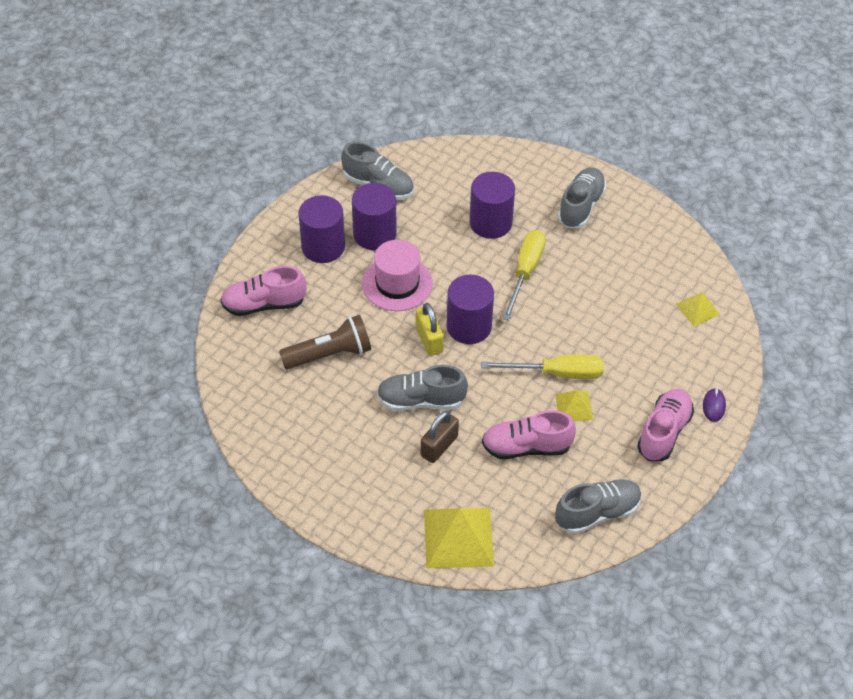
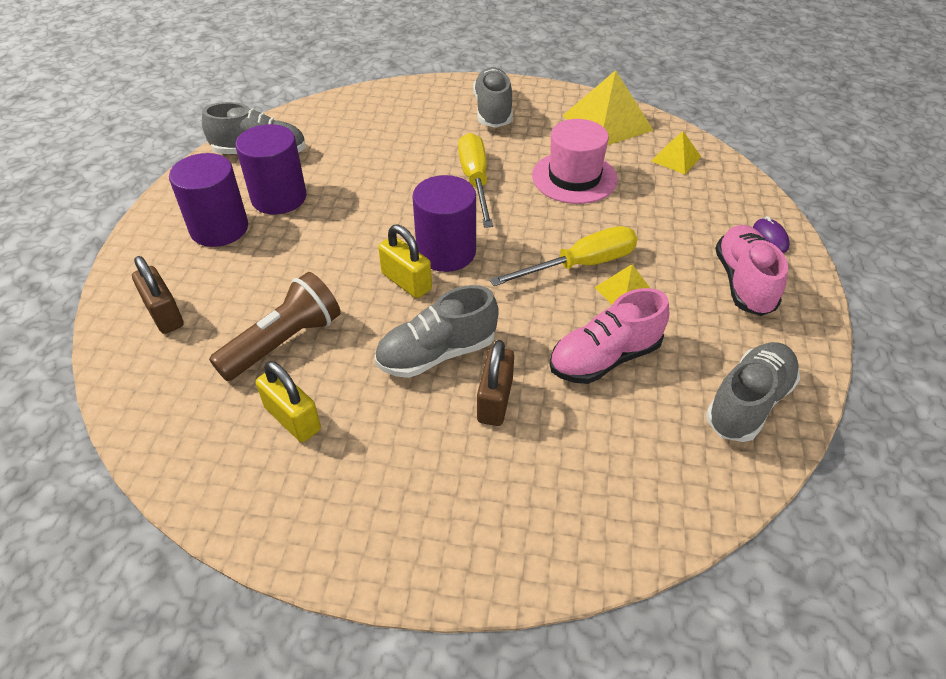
camera: 25 degrees left, 5 degrees down
(264, 304) = (164, 314): pink shoe -> brown padlock
(313, 408) = (292, 419): none -> yellow padlock
(397, 283) = (333, 237): pink hat -> pink hat (574, 177)
(458, 537) = (600, 515): yellow pyramid -> yellow pyramid (607, 122)
(490, 223) = (408, 150): purple cylinder -> none

